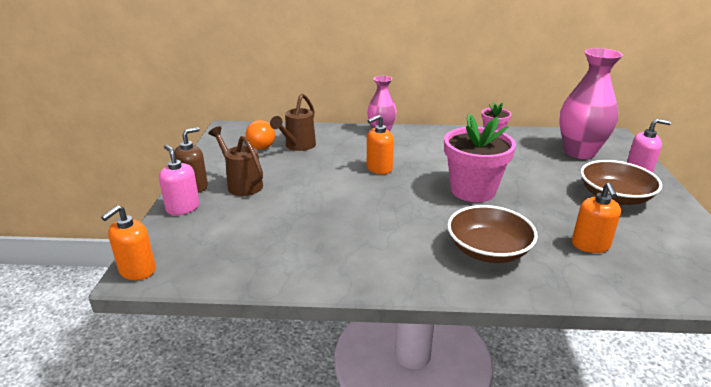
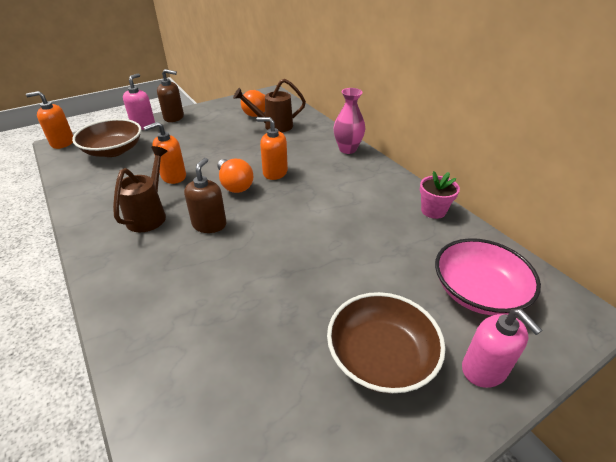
camera: 55 degrees right, 10 degrees up
(242, 184) = (192, 130): brown watering can -> brown watering can (149, 215)
(377, 190) = (234, 185): none -> orange light bulb
(426, 216) = (209, 224): none -> brown soap dispenser
(473, 190) = (284, 236): pink flower pot -> none
(488, 250) = (173, 280): brown bowl -> brown bowl (113, 150)
(579, 152) = (478, 292): pink vase -> pink bowl
(590, 245) = (233, 358): orange soap dispenser -> orange soap dispenser (173, 176)

